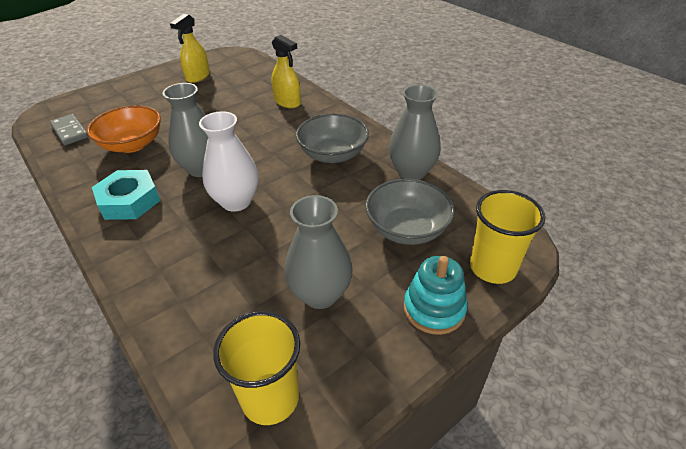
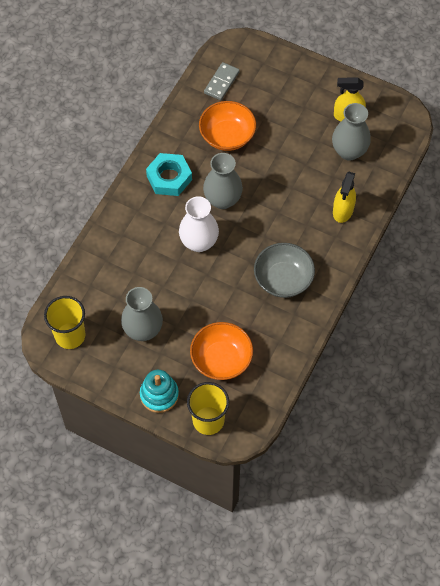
camera: 65 degrees right, 20 degrees up
(407, 229) = (221, 359): grey bowl -> orange bowl
(411, 172) = (287, 343): grey vase -> grey vase (349, 151)

